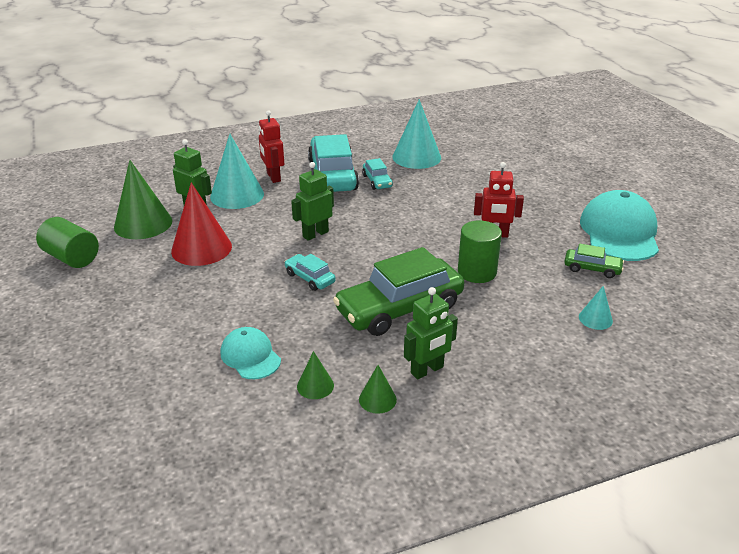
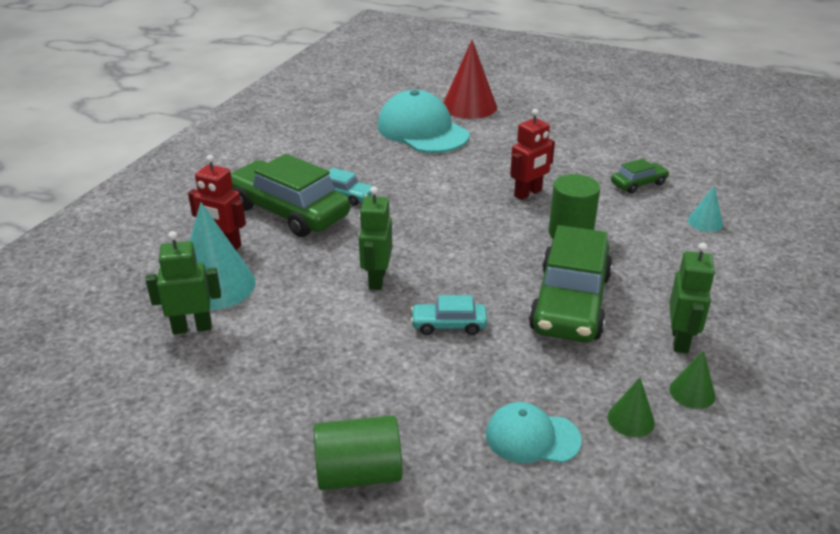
camera: 45 degrees left, 0 degrees up
(72, 258) = (125, 484): green cylinder -> green cylinder (359, 473)
(143, 224) = (152, 383): green cone -> none
(201, 248) = (281, 366): red cone -> red cone (469, 106)
(333, 175) = (288, 211): turquoise car -> green car
(416, 157) = (341, 154): turquoise cone -> none
(619, 232) = (606, 144): turquoise cap -> turquoise cap (422, 131)

